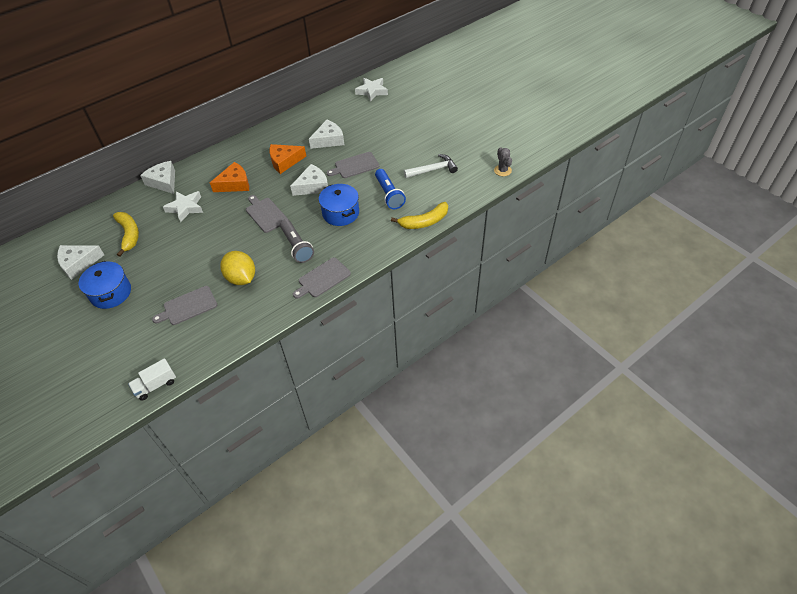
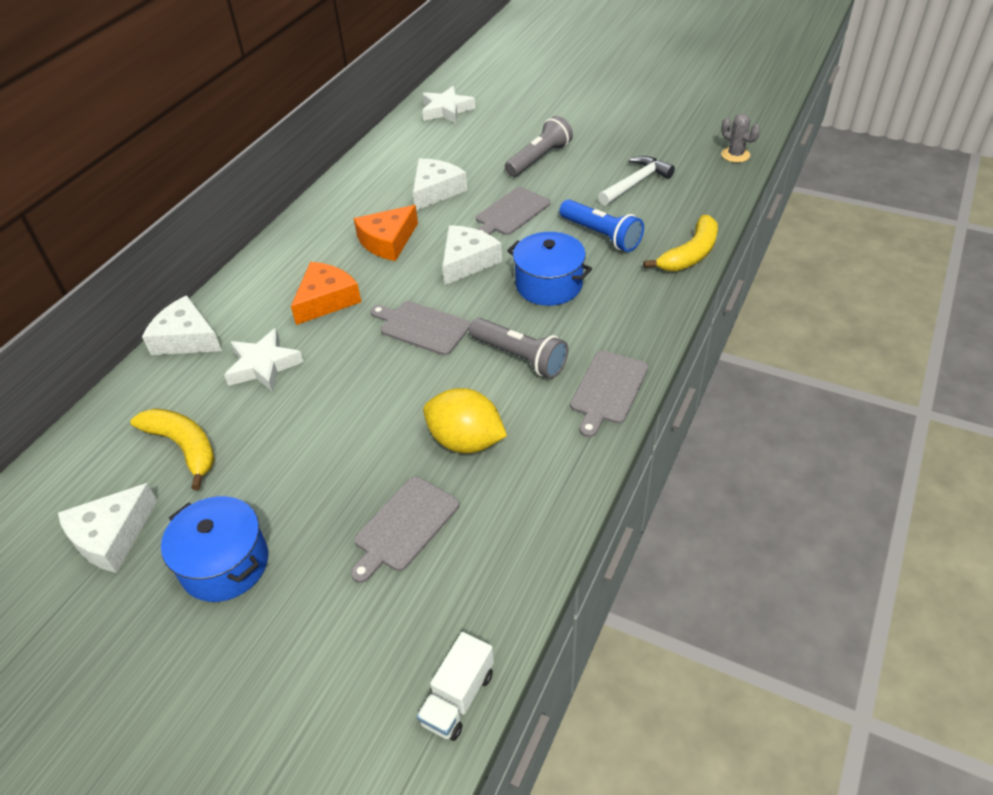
camera: 25 degrees left, 5 degrees down
(395, 138) = (539, 159): none -> grey flashlight

